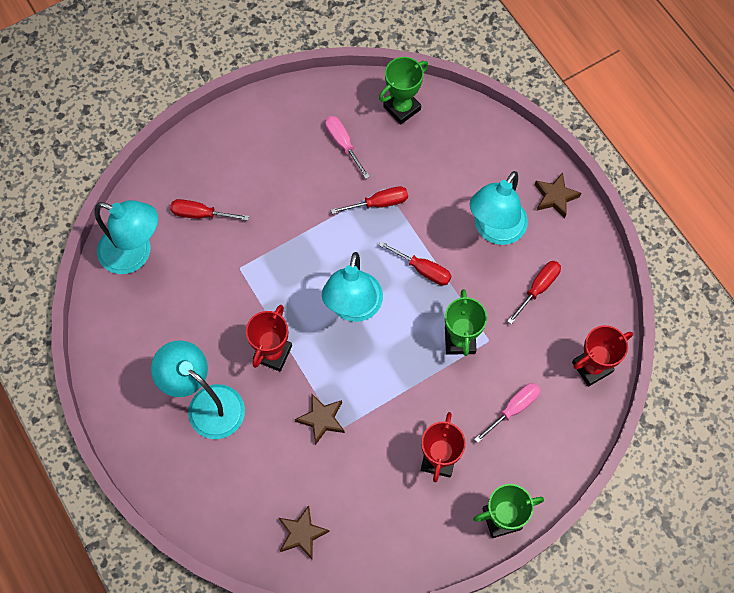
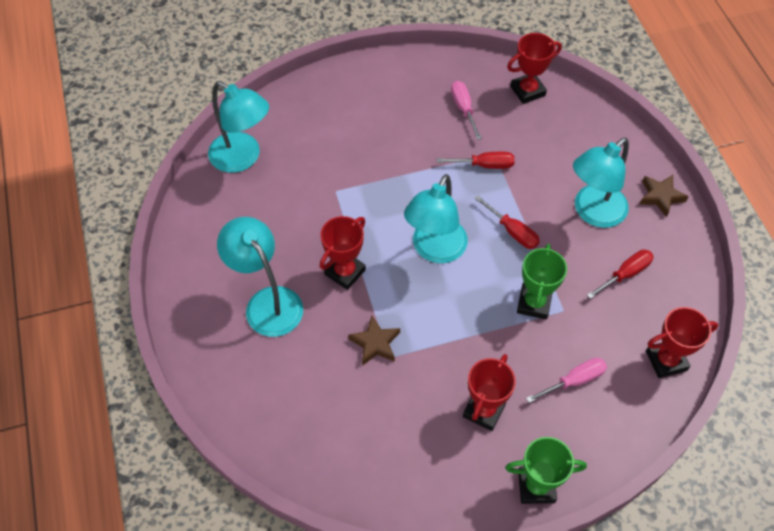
camera: 15 degrees right, 10 degrees down
(201, 214) = (314, 138): red screwdriver -> none
(302, 534) = (324, 447): brown star -> none
(402, 108) = (527, 91): green trophy -> red trophy

